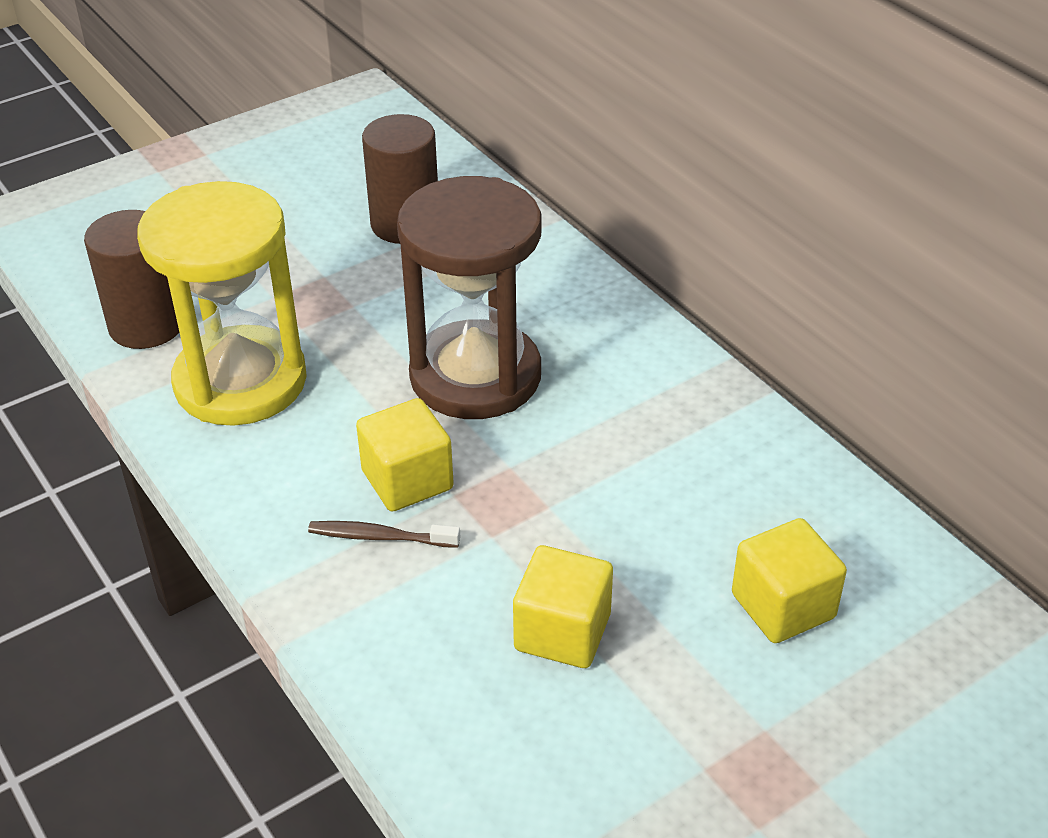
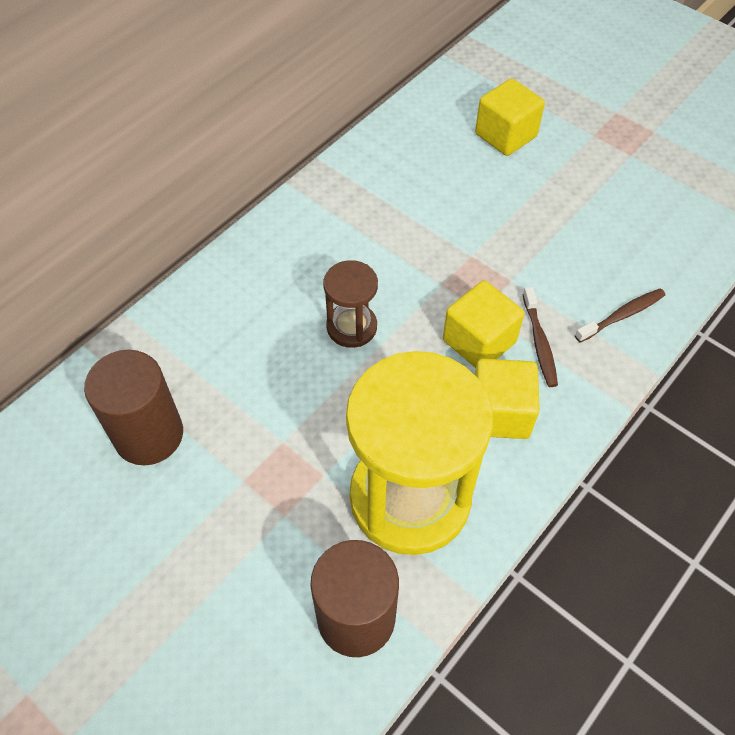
camera: 105 degrees left, 15 degrees up
(384, 638) = (622, 315): none -> brown toothbrush
(475, 376) = (351, 327): brown hourglass -> brown hourglass, size x0.47
(562, 632) = (572, 228): yellow cube -> yellow cube (500, 413)

